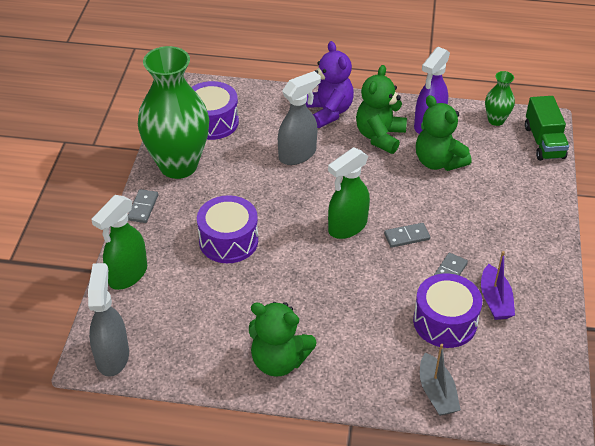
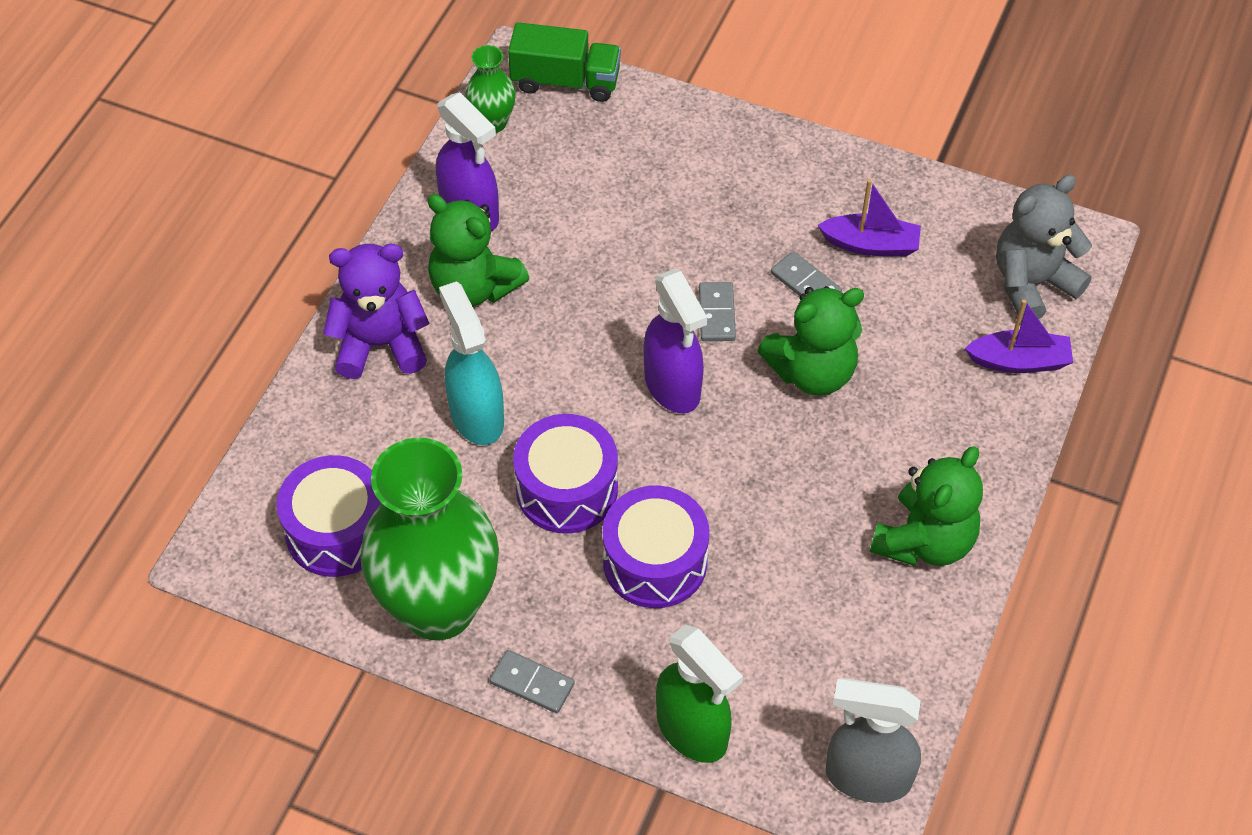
camera: 75 degrees left, 10 degrees up
(298, 154) = (476, 415): grey spray bottle -> turquoise spray bottle
(347, 227) = (672, 386): green spray bottle -> purple spray bottle
(436, 392) = (1019, 361): grey boat -> purple boat
(438, 162) = (563, 226): green teddy bear -> green teddy bear (812, 372)
(445, 322) = (897, 315): purple drum -> purple drum (567, 489)
(505, 392) = (1032, 284): none -> grey teddy bear

